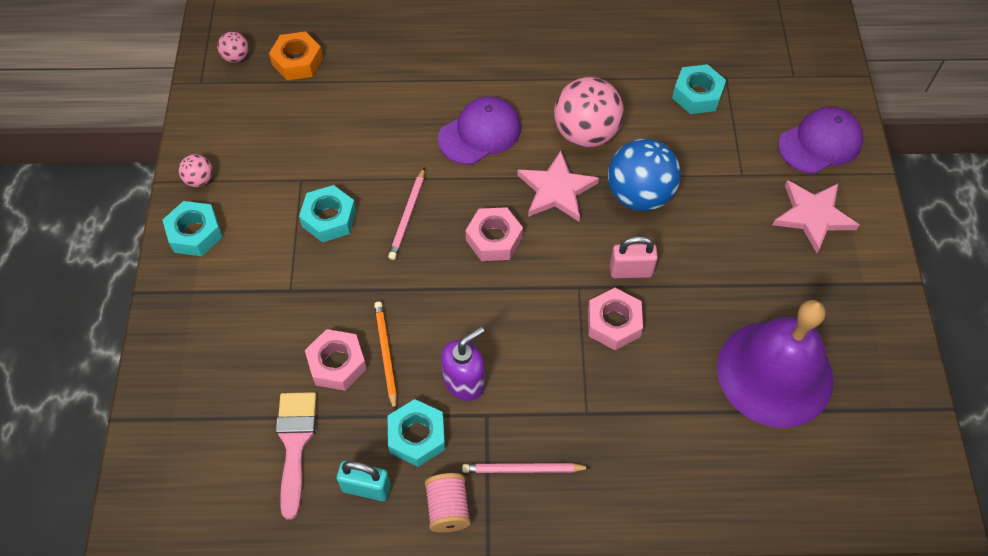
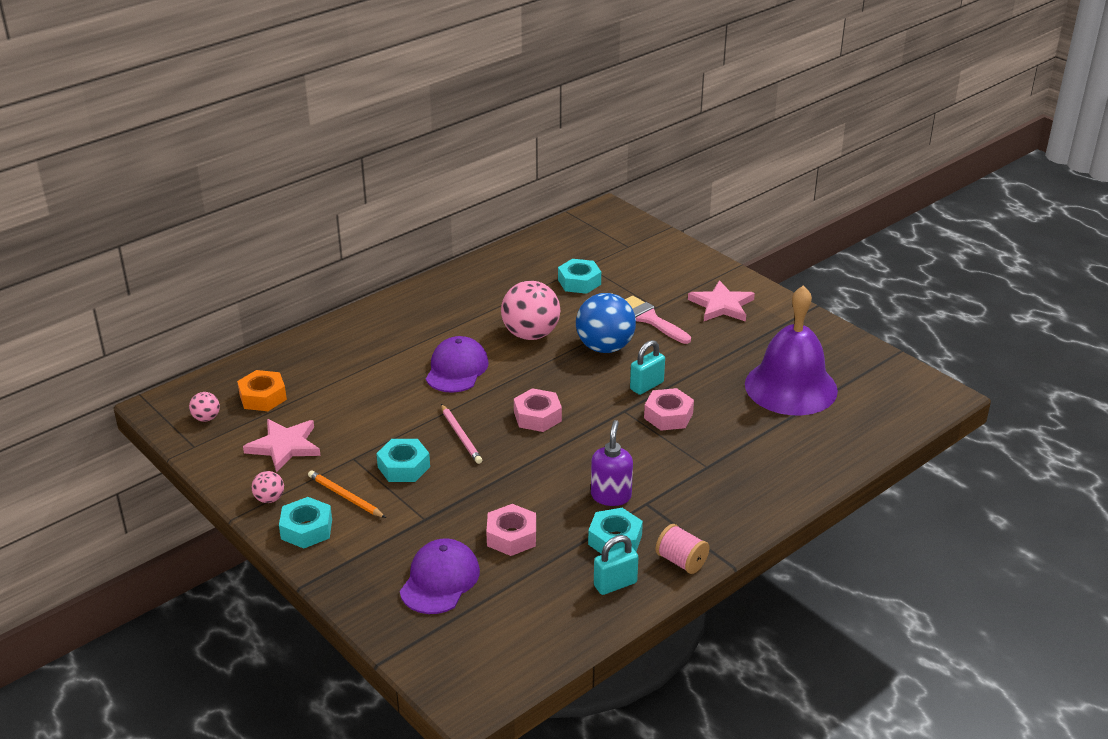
camera: 40 degrees left, 25 degrees down
(295, 444) = (536, 593): pink brush -> pink brush (649, 319)
(385, 354) = (539, 512): orange pencil -> orange pencil (345, 497)
(523, 469) = (703, 515): pink pencil -> none
(556, 190) = (547, 371): pink star -> pink star (284, 446)
(630, 271) = (646, 386): pink padlock -> turquoise padlock
(820, 143) = (683, 270): purple cap -> purple cap (440, 580)

